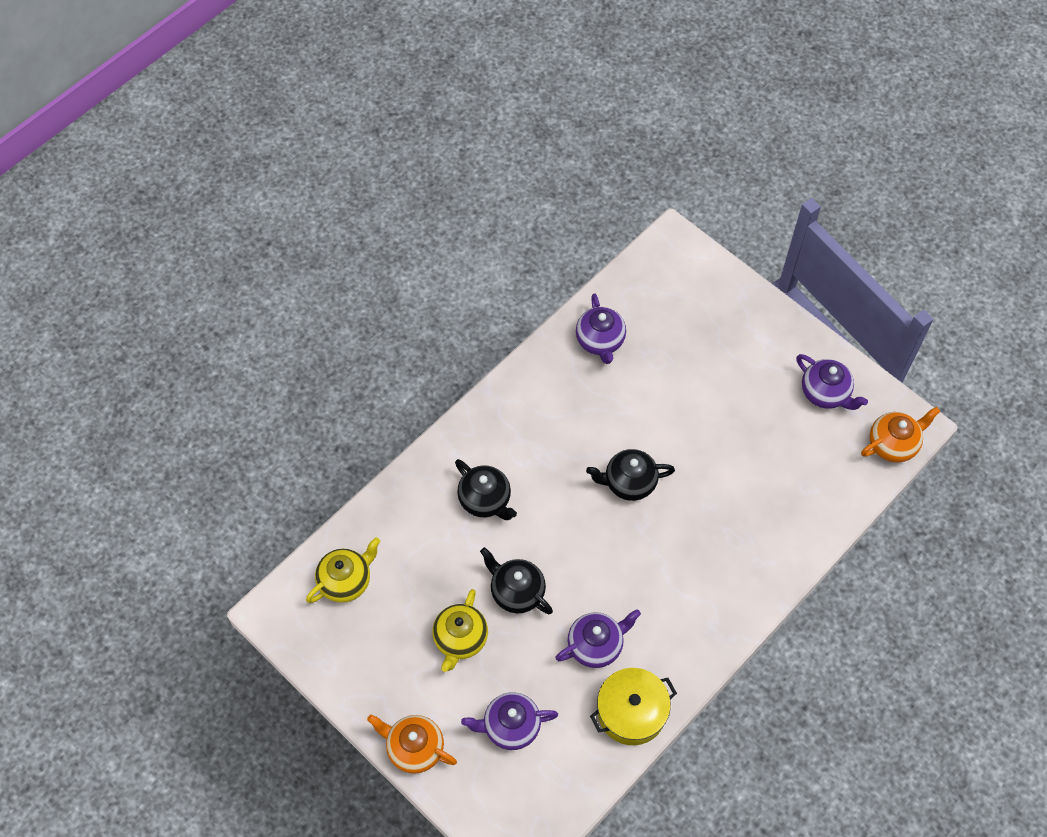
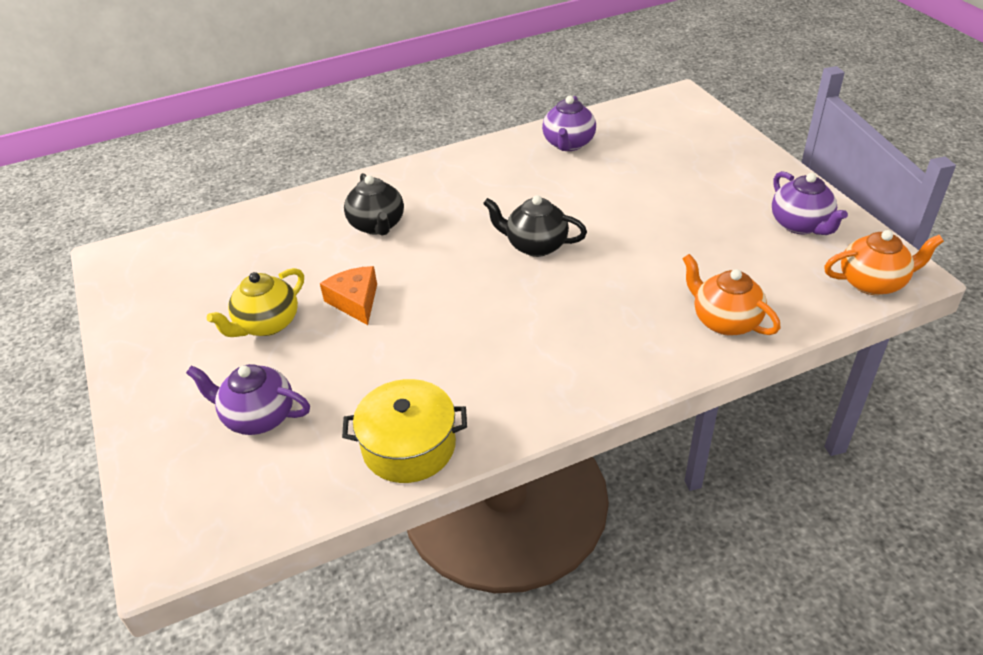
camera: 25 degrees right, 20 degrees down
(346, 581) = (196, 251): yellow teapot -> none
(414, 748) = (140, 405): orange teapot -> orange teapot (724, 321)
(516, 591) = (355, 301): black teapot -> orange cheese
(596, 645) = (409, 369): purple teapot -> none

